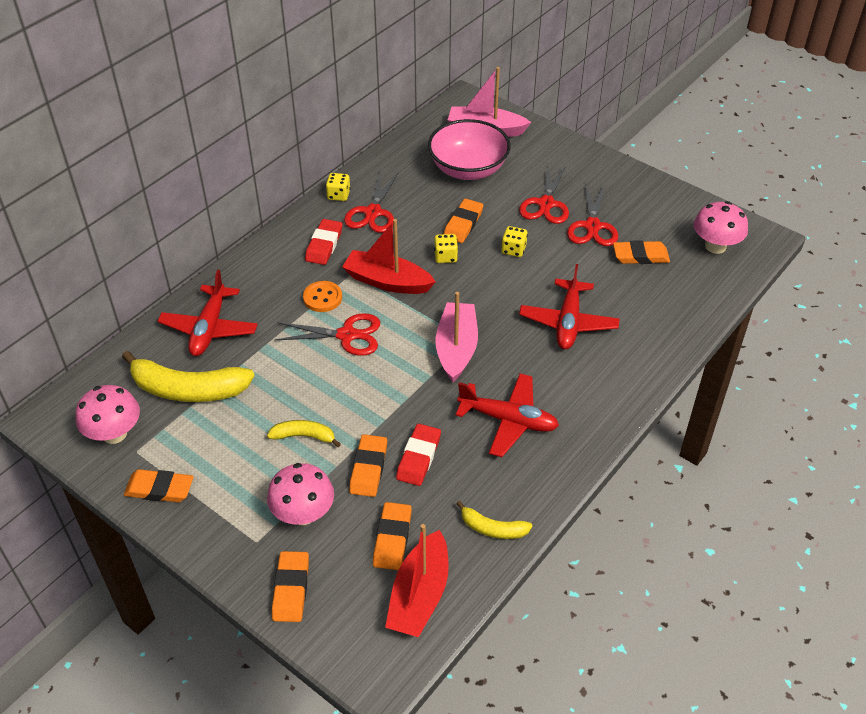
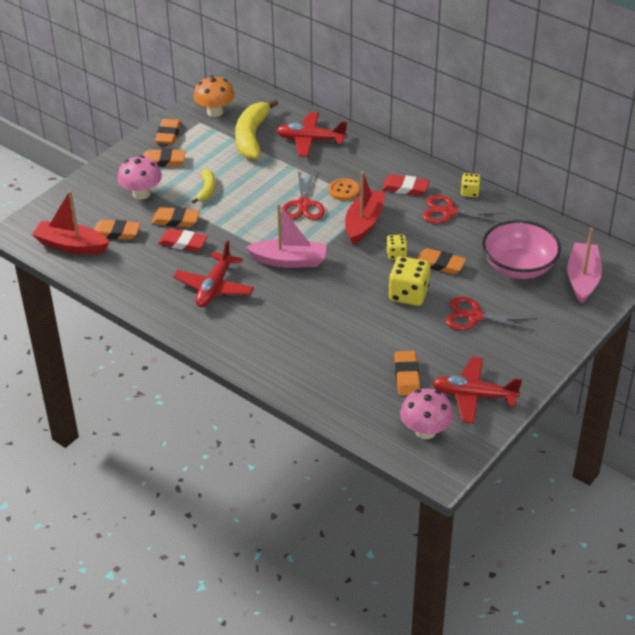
camera: 90 degrees right, 5 degrees down
(114, 433) = (215, 112): pink mushroom -> orange mushroom
(291, 589) = (85, 192): orange eraser -> orange eraser (163, 161)
(492, 528) = (118, 278): yellow banana -> none
(513, 250) = (408, 294): yellow dice -> yellow dice, size x1.80
(568, 322) = (319, 324): red plane -> red plane (474, 396)
(592, 226) = (445, 346): red scissors -> none

